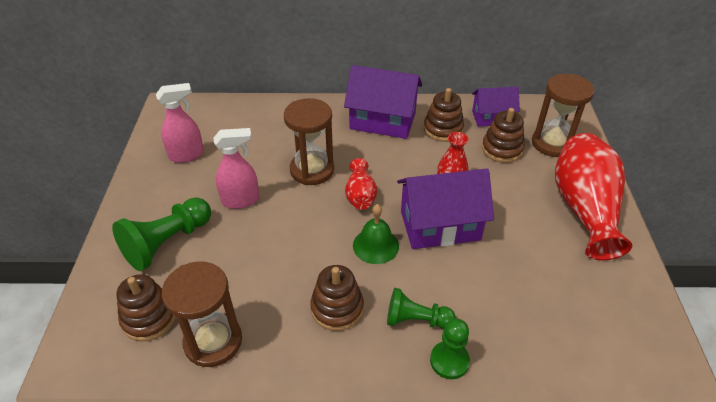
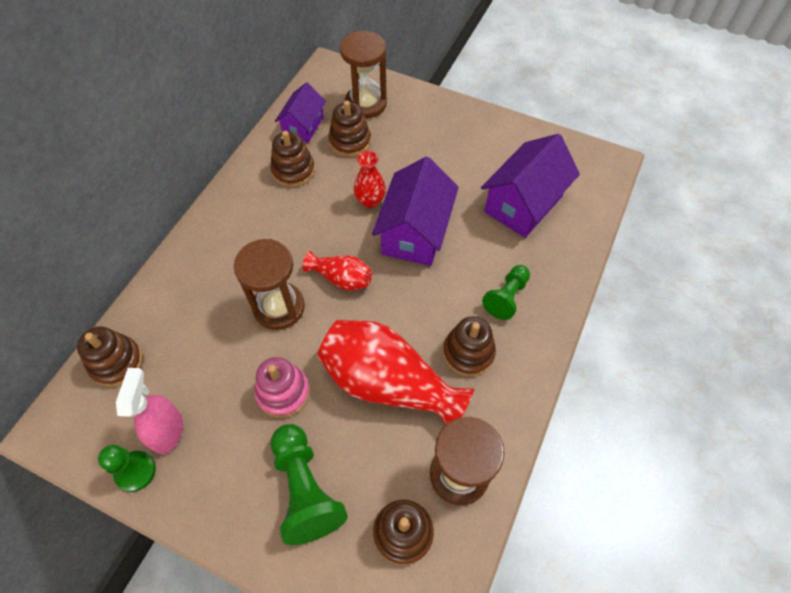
camera: 65 degrees left, 15 degrees up
(226, 112) = (116, 362): none -> brown stacking toy
(241, 200) = (283, 392): pink spray bottle -> pink stacking toy
(375, 245) = (412, 292): green bell -> none
(382, 121) = (246, 214): purple house -> purple house (523, 204)
(449, 361) = (554, 292): green pawn -> green pawn (135, 471)
(584, 209) = (451, 126): red vase -> red vase (388, 383)

